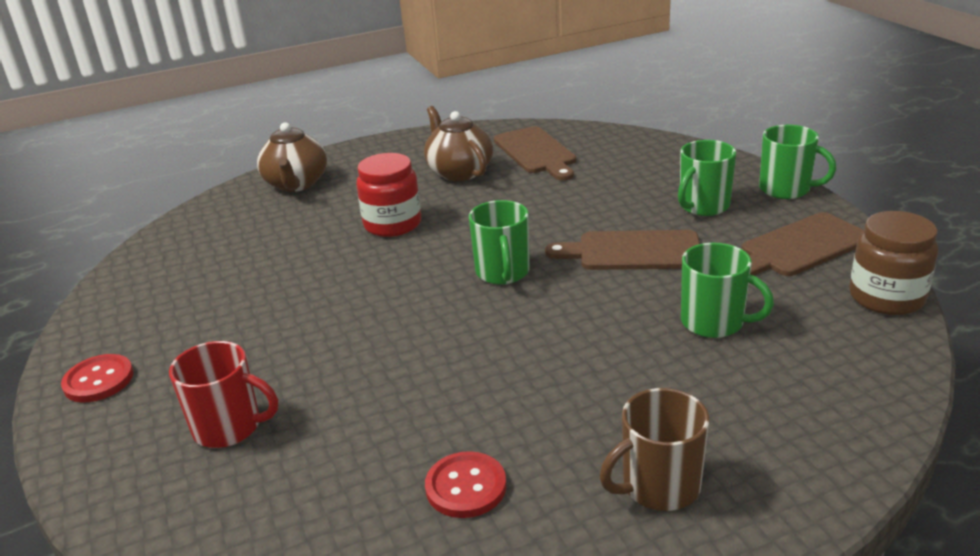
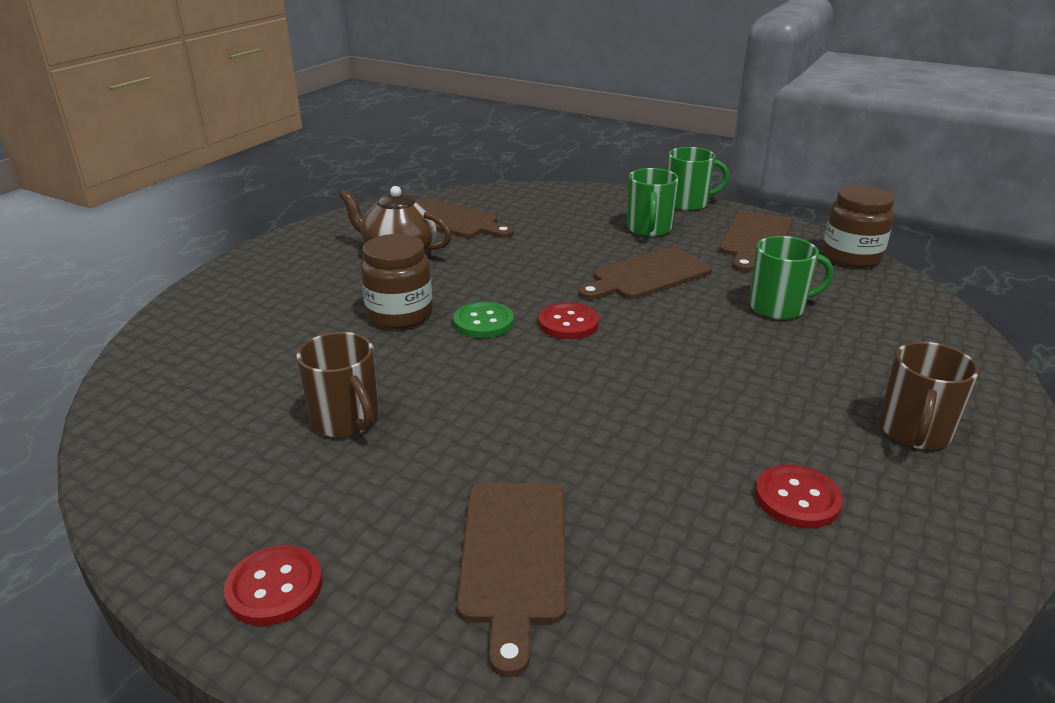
camera: 40 degrees left, 0 degrees up
(229, 427) = (514, 557): red mug -> brown cutting board
(260, 292) = (346, 420): none -> brown mug
(296, 184) = (227, 307): brown teapot -> none
(392, 224) = (399, 314): red jar -> brown jar
(441, 250) = (483, 322): none -> green button
(502, 272) = (568, 323): green mug -> red button

